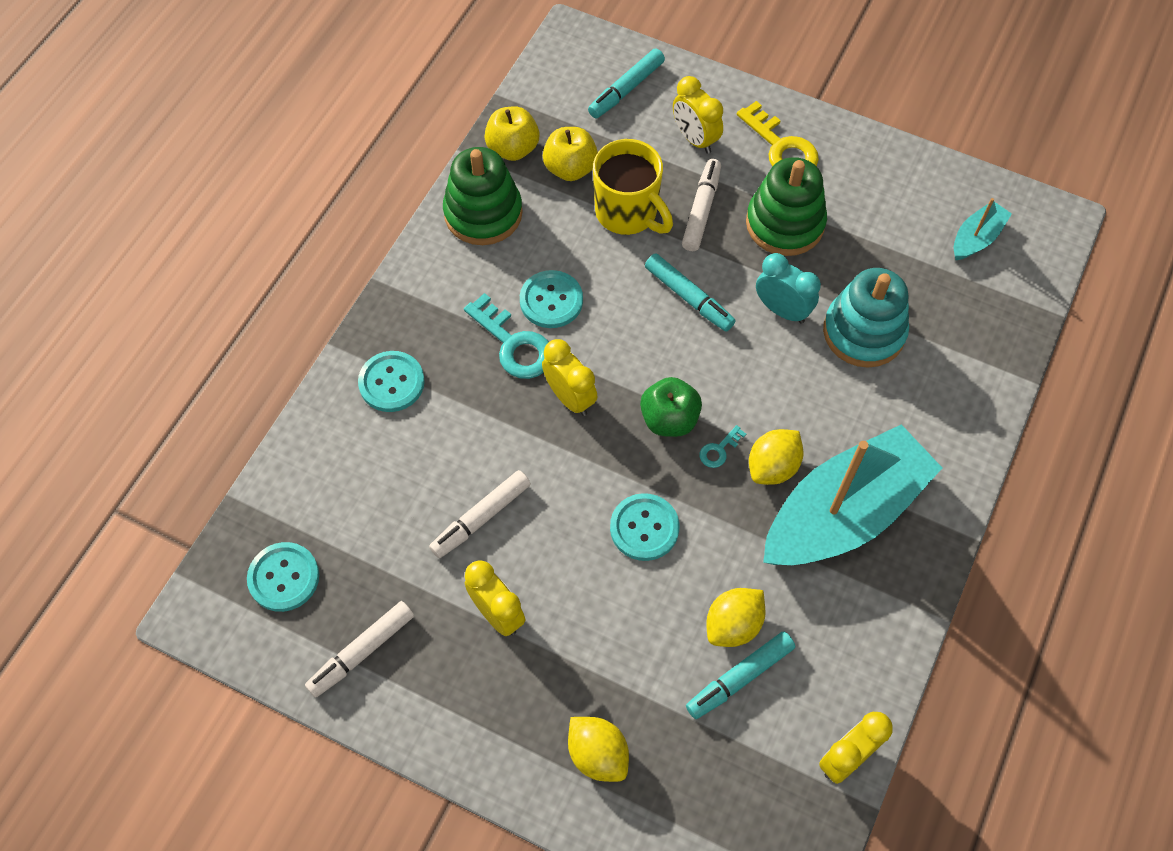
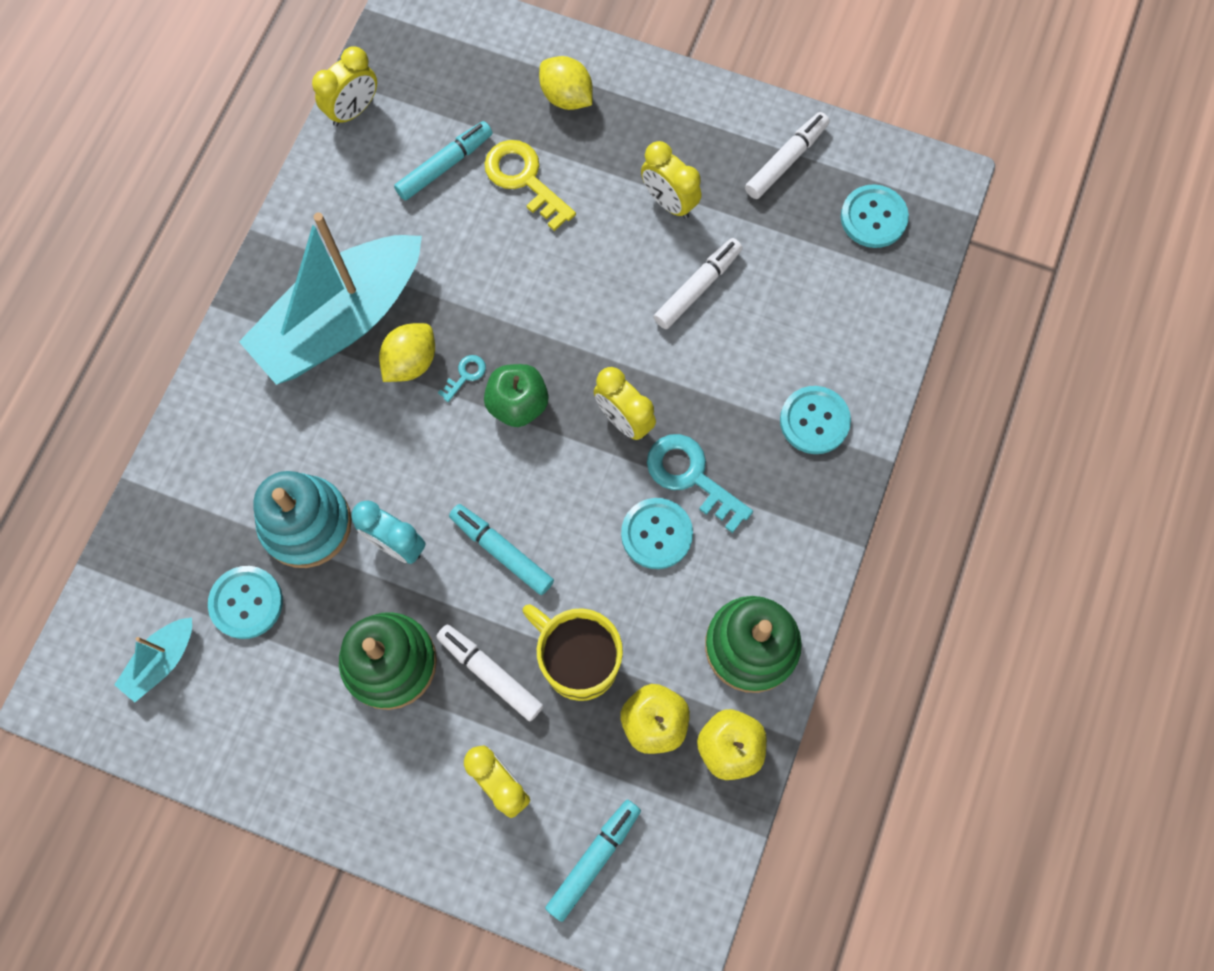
camera: 175 degrees right, 10 degrees up
(644, 528) = (537, 290): turquoise button -> turquoise button (246, 603)
(701, 210) = (490, 673): white marker -> white marker turned 120 degrees clockwise
(733, 625) = (450, 209): yellow lemon -> none
(781, 147) = (390, 779): yellow key -> yellow key (524, 179)

